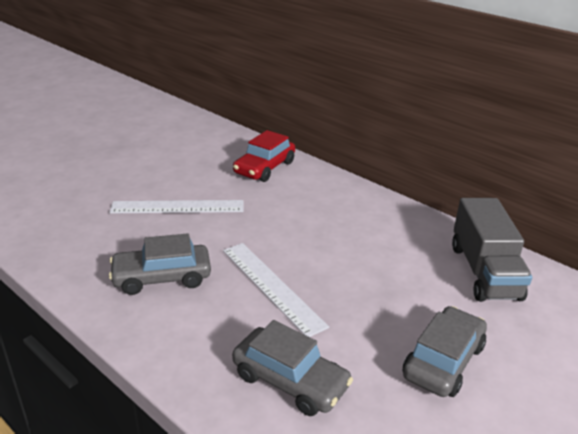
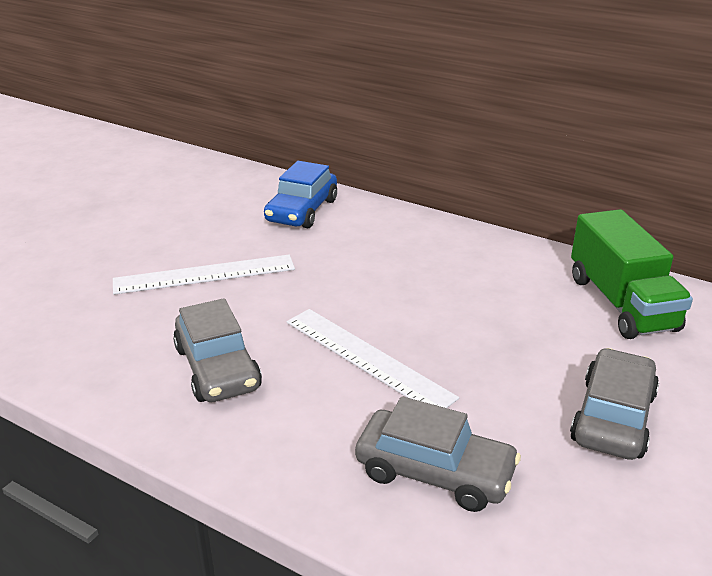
camera: 10 degrees left, 0 degrees up
(162, 277) = (217, 368): grey car -> grey car turned 90 degrees counterclockwise
(264, 168) = (302, 211): red car -> blue car
(484, 272) = (621, 303): grey truck -> green truck

